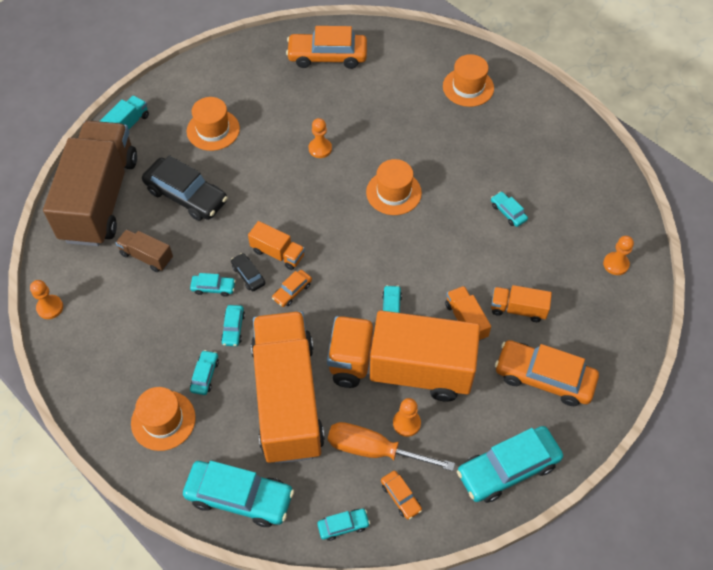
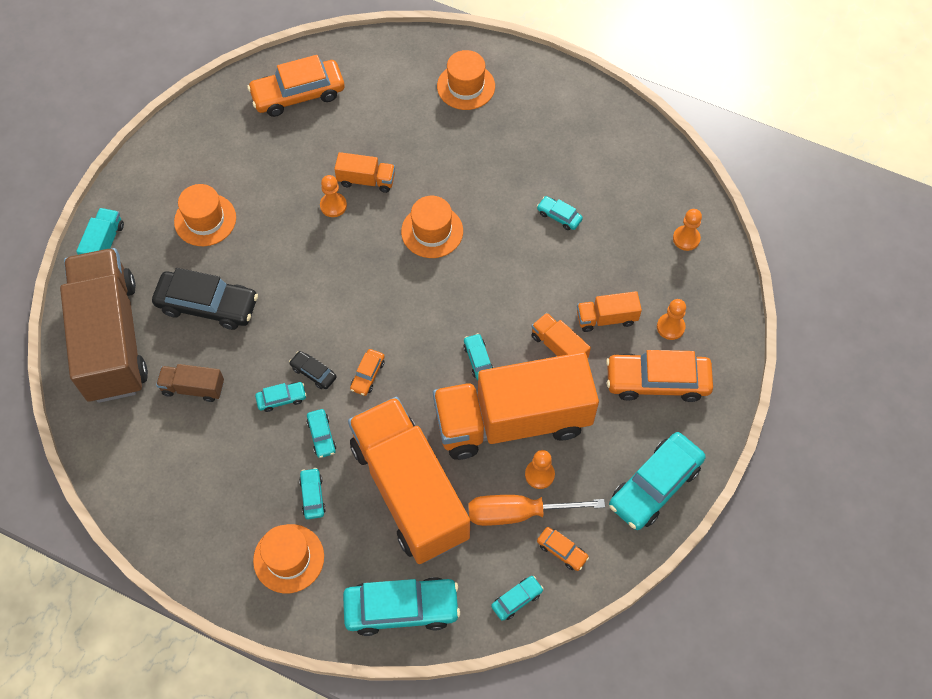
camera: 20 degrees left, 5 degrees up
(50, 307) = (110, 480): orange pawn -> orange pawn (670, 327)
(277, 253) = (335, 338): orange truck -> orange truck (366, 180)

